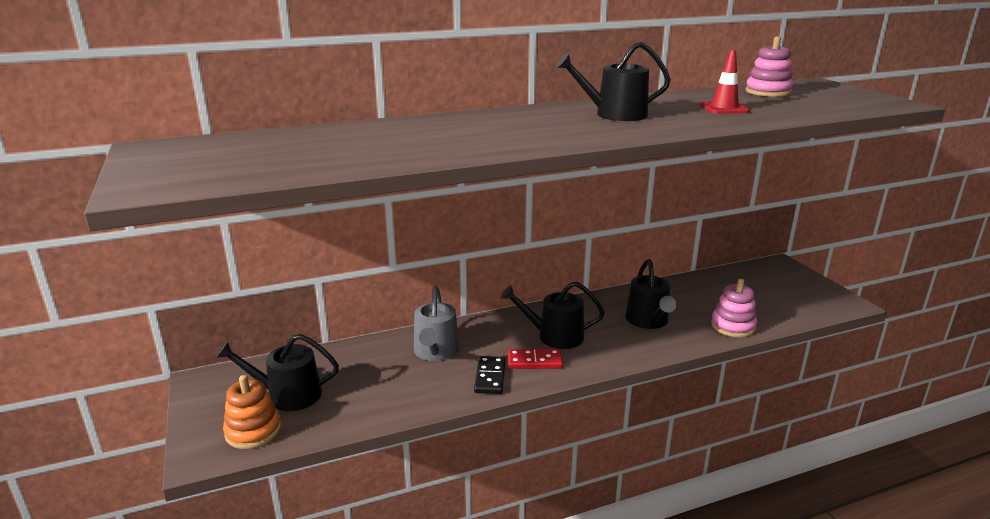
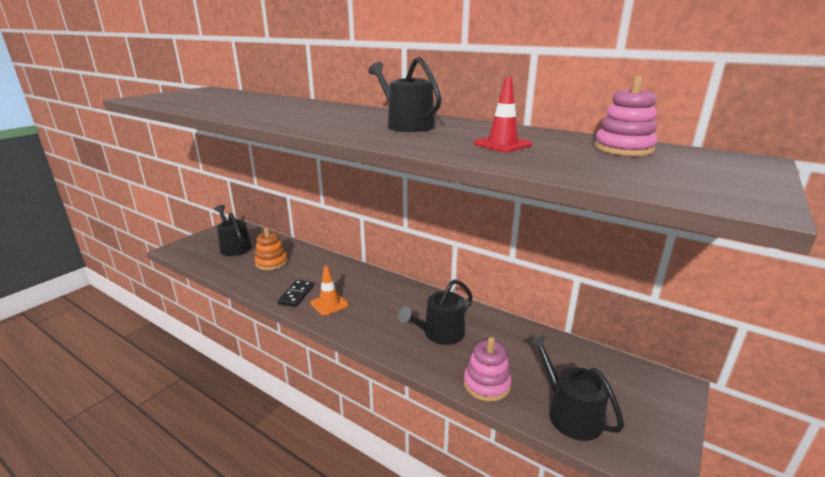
camera: 55 degrees right, 0 degrees up
(253, 431) = (198, 252): orange stacking toy -> orange stacking toy (271, 262)
(436, 352) = (310, 268): grey watering can -> none
(490, 377) = (296, 295): black domino -> black domino turned 45 degrees counterclockwise
(534, 361) = (329, 304): red domino -> orange traffic cone
(554, 336) = (370, 300): black watering can -> black watering can (569, 413)

